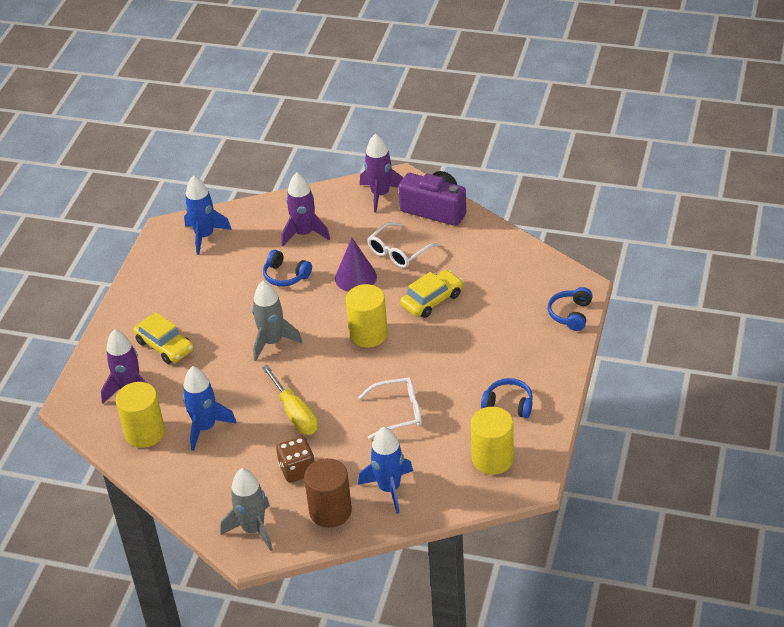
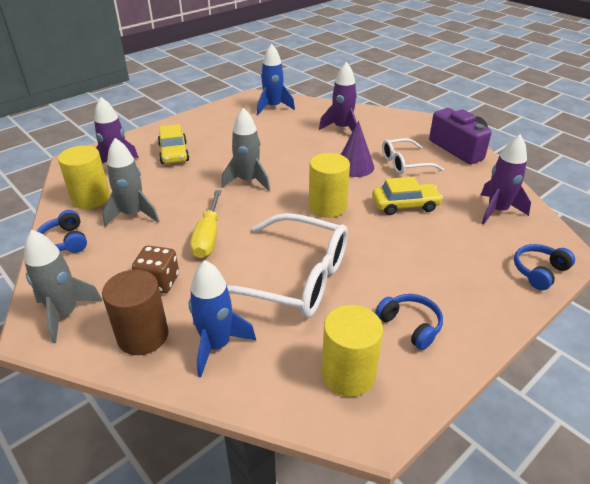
camera: 30 degrees right, 5 degrees down
(205, 428) = (133, 215): blue rocket -> grey rocket
(285, 275) = (303, 146): blue headphones -> blue headphones (65, 241)
(380, 194) = (421, 126): purple rocket -> purple rocket (497, 211)
(398, 412) = (294, 278): white glasses -> white glasses, size x1.79

